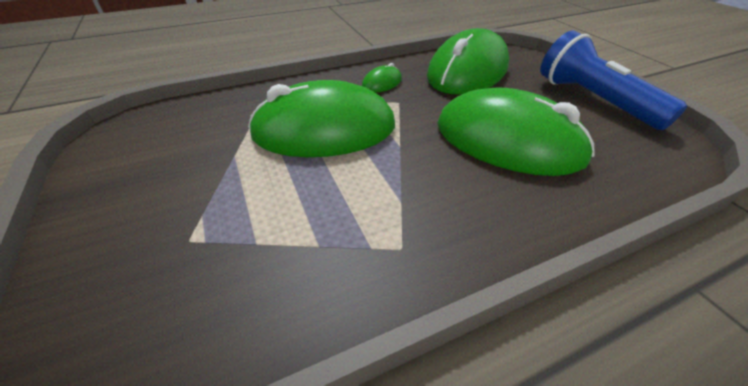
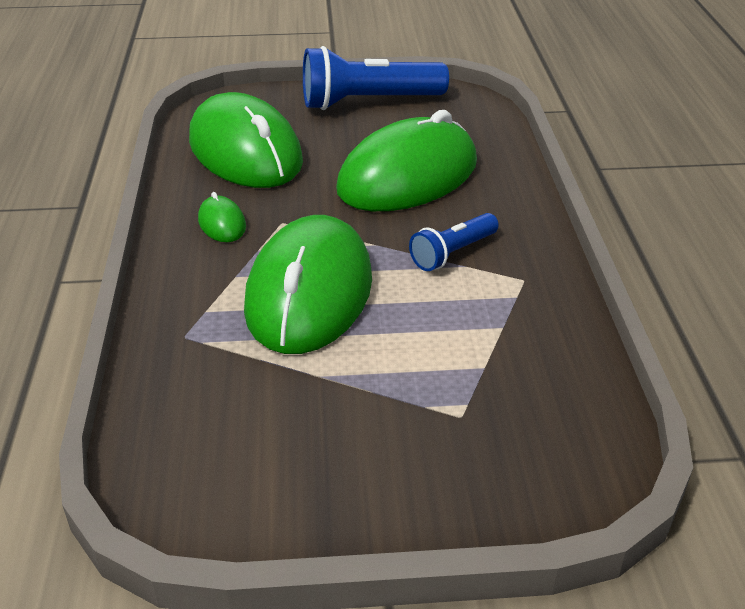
camera: 70 degrees left, 5 degrees down
(414, 190) = (453, 253): none -> blue flashlight

